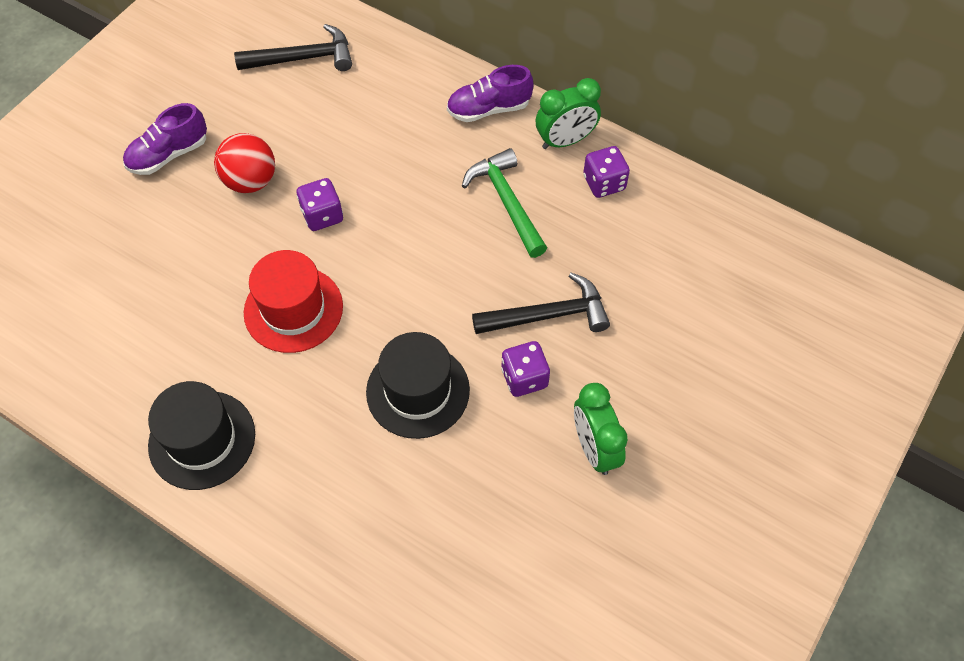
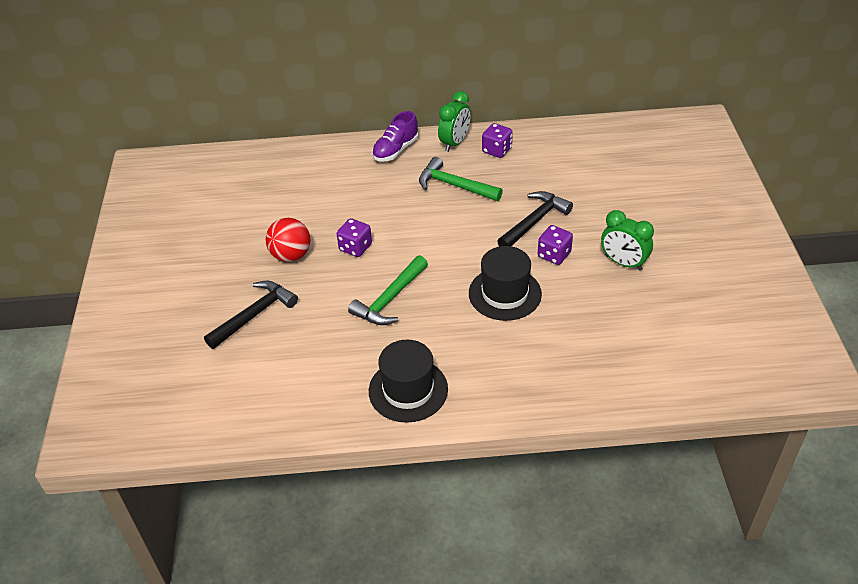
camera: 35 degrees left, 15 degrees down
(169, 155) = (221, 271): purple shoe -> none
(293, 309) = (390, 299): red hat -> green hammer
(303, 58) = (254, 182): black hammer -> black hammer (254, 315)

